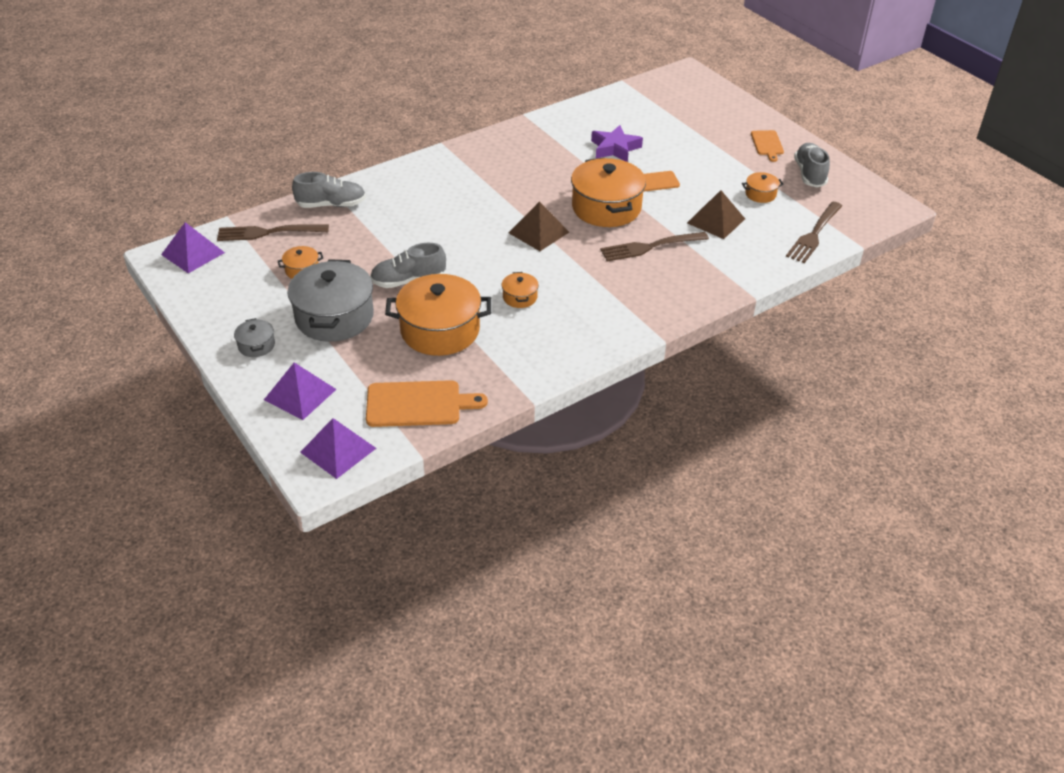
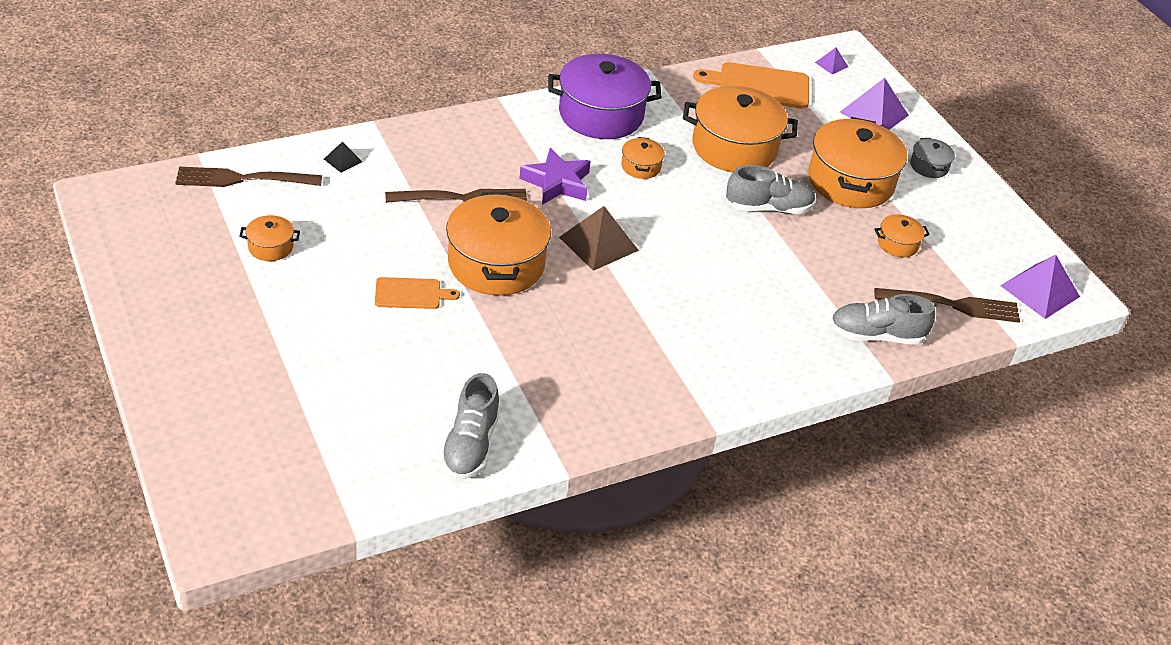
camera: 175 degrees left, 0 degrees up
(334, 317) = (850, 181): grey pot -> orange pot
(338, 450) = (831, 64): purple pyramid -> purple pyramid, size x0.50
(566, 340) = (601, 114): none -> purple pot
(615, 148) = (440, 367): purple star -> purple star (557, 183)
(716, 221) = (358, 219): brown pyramid -> none
(755, 260) = (343, 160): none -> black pyramid
(767, 144) = (194, 332): orange cutting board -> none
(809, 174) = (174, 266): grey shoe -> grey shoe (470, 445)
(814, 234) = (244, 179): brown fork -> brown fork turned 135 degrees counterclockwise

